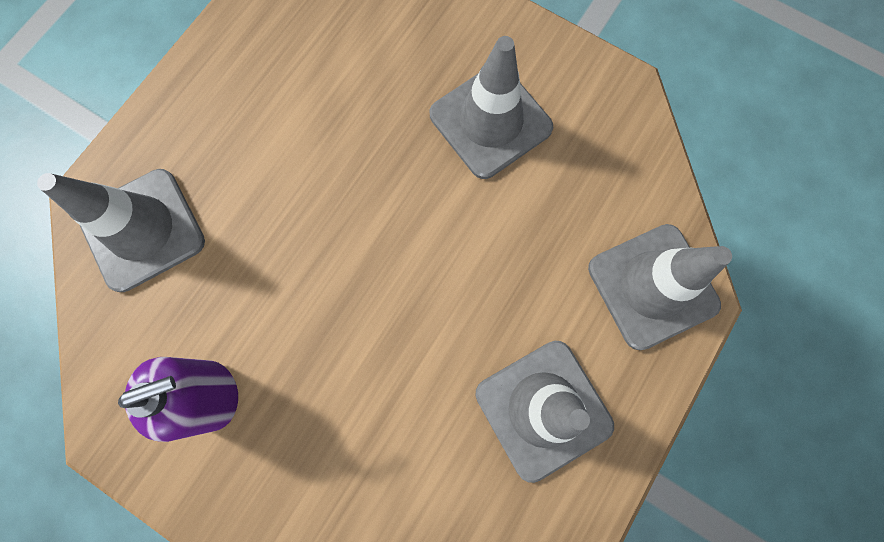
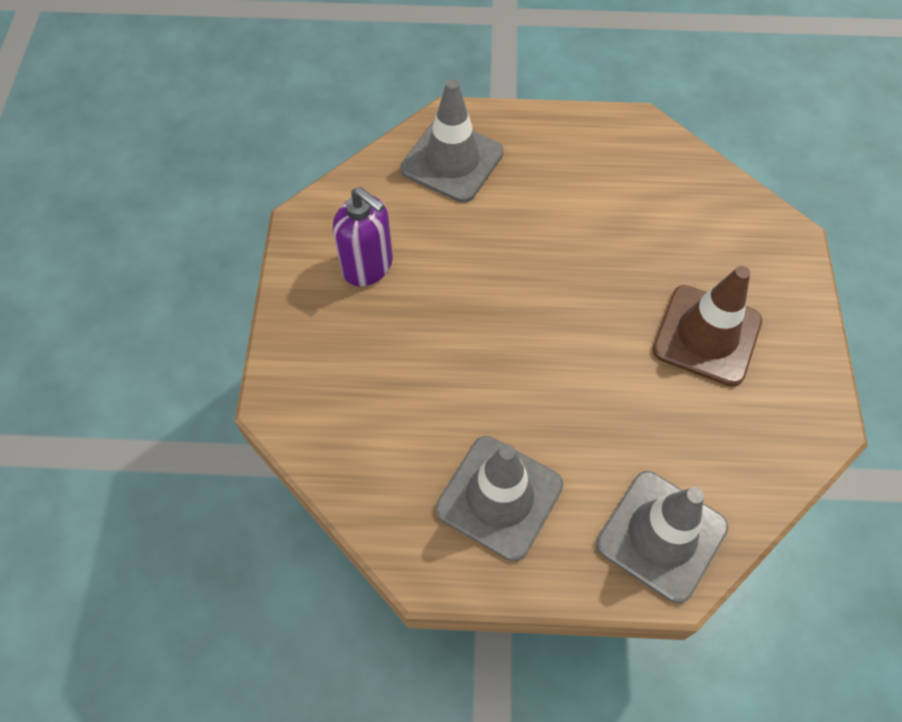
camera: 60 degrees right, 15 degrees down
(490, 121) = (706, 335): grey traffic cone -> brown traffic cone

